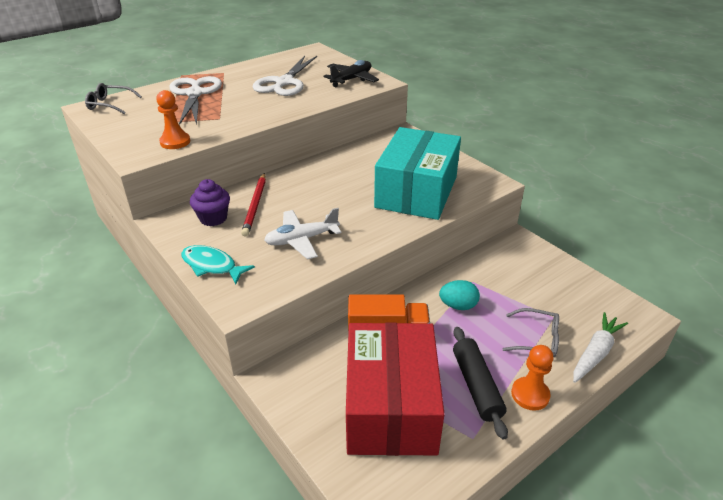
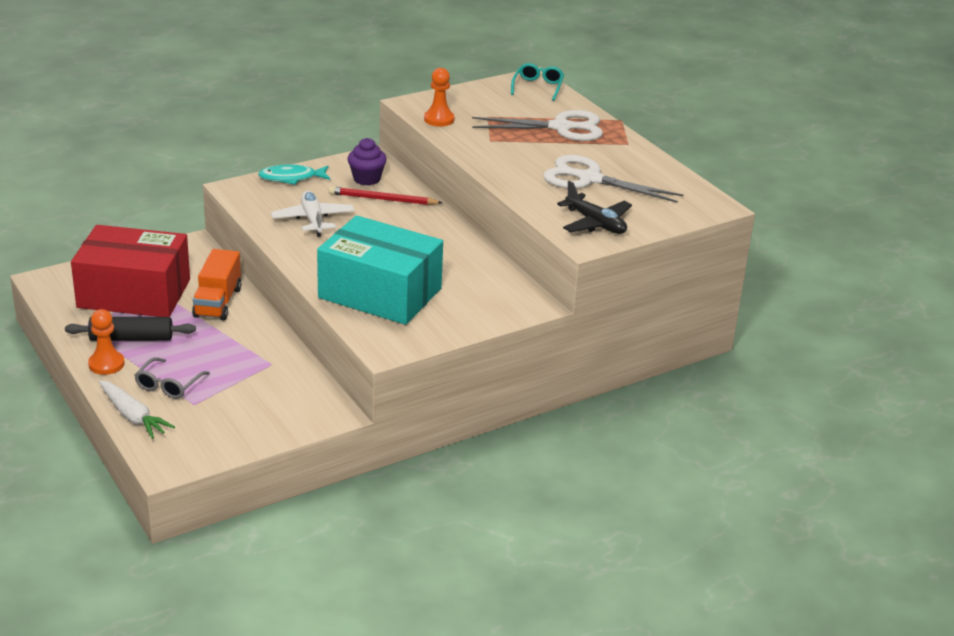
camera: 95 degrees right, 5 degrees down
(110, 104) = (537, 87): grey glasses -> turquoise glasses
(212, 265) = (291, 178): turquoise fish -> turquoise fish turned 135 degrees counterclockwise
(458, 306) = (237, 347): turquoise egg -> none

